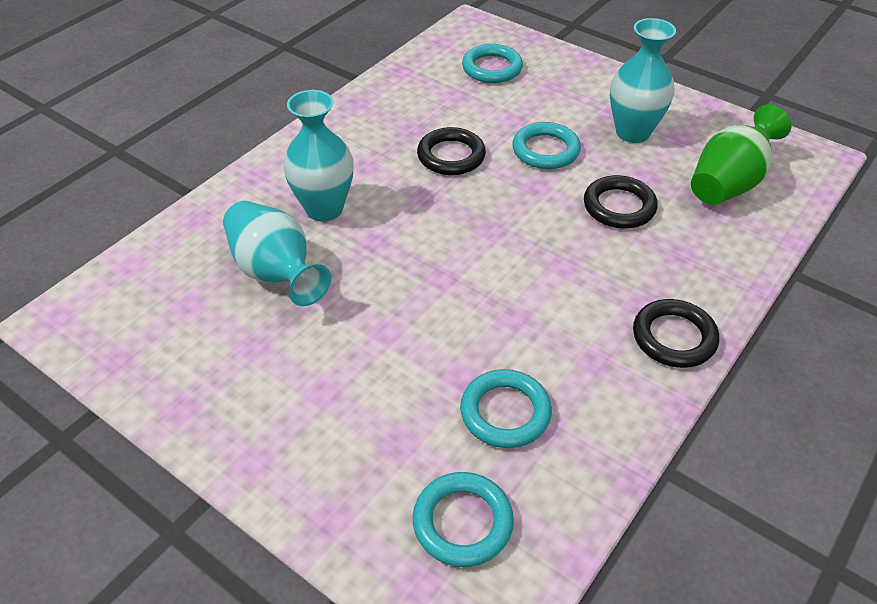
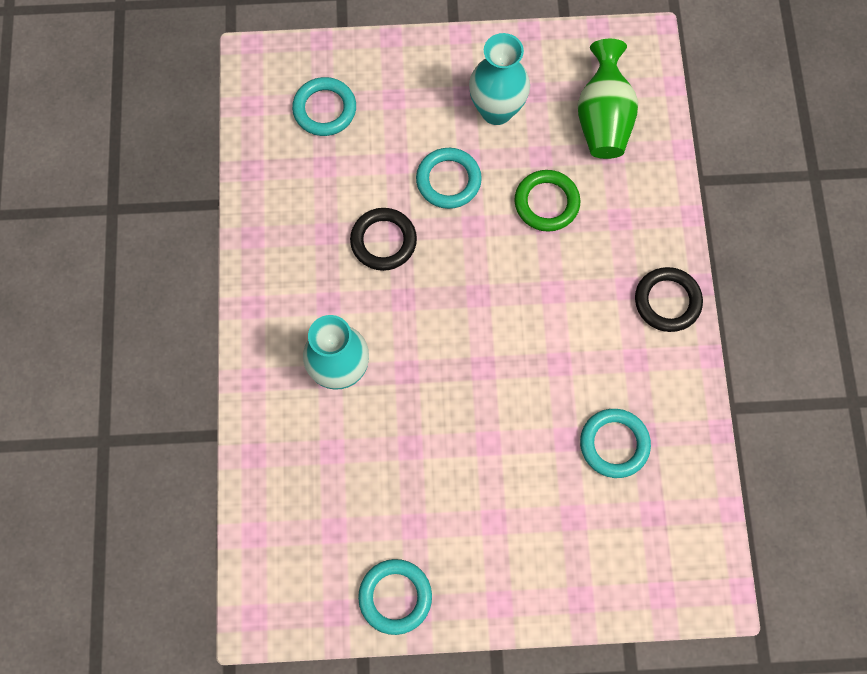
camera: 40 degrees left, 25 degrees up
(276, 272) = (365, 455): turquoise vase -> none
(462, 522) = (652, 538): turquoise ring -> turquoise ring (395, 597)
(619, 206) = (546, 203): black ring -> green ring

